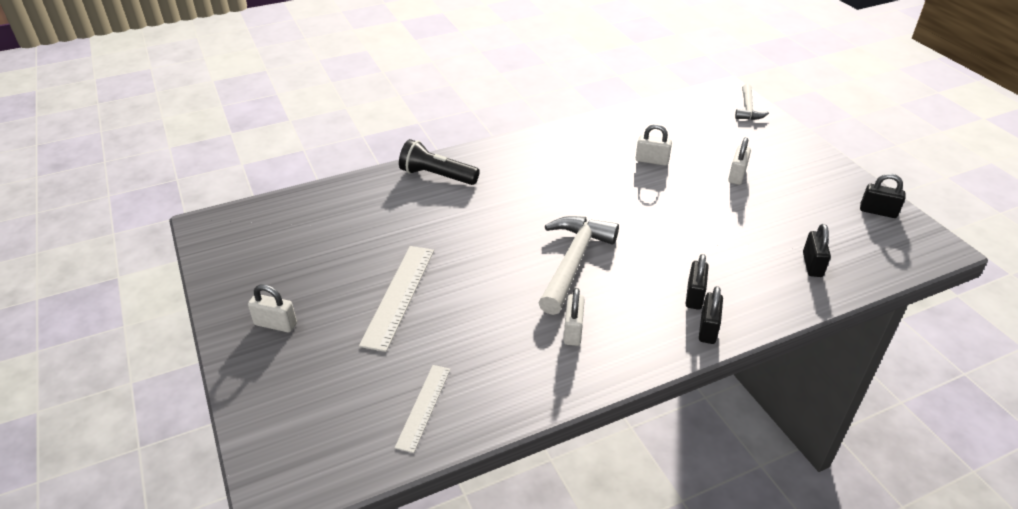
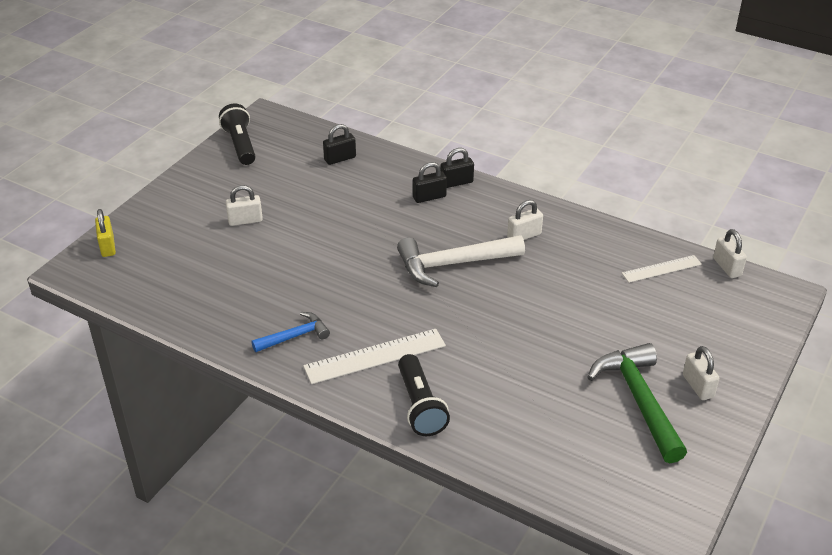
camera: 125 degrees left, 0 degrees up
(309, 280) = (639, 400): none -> green hammer
(399, 296) = (592, 336): white ruler -> white ruler (375, 356)
(564, 151) = (295, 336): none -> blue hammer
(652, 160) = (262, 275): white padlock -> white padlock (727, 267)
(748, 109) = (107, 246): white hammer -> yellow padlock
(878, 211) = (240, 145): black padlock -> black flashlight

